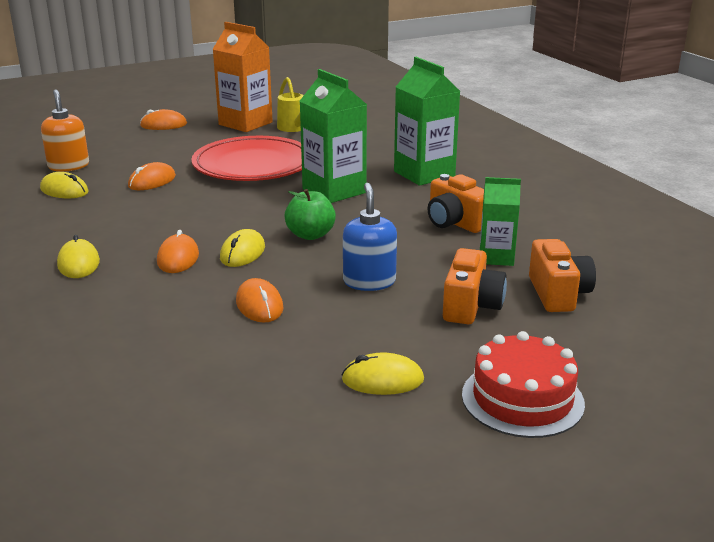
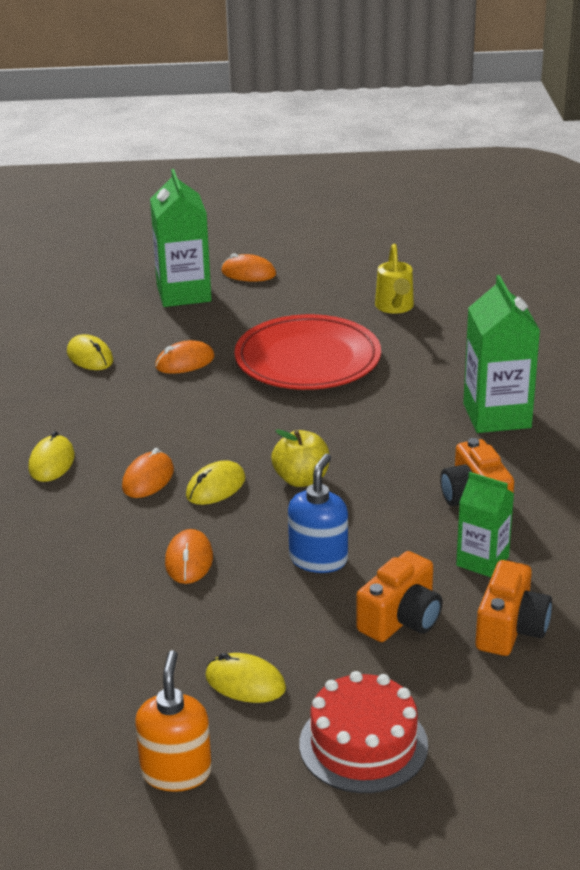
camera: 25 degrees right, 5 degrees up
(68, 166) = (113, 320): orange soap dispenser -> orange soap dispenser (176, 772)
(245, 123) = (343, 288): orange carton -> none
(310, 235) = (301, 479): green apple -> yellow apple
(334, 191) = (371, 420): green carton -> green carton (183, 293)

